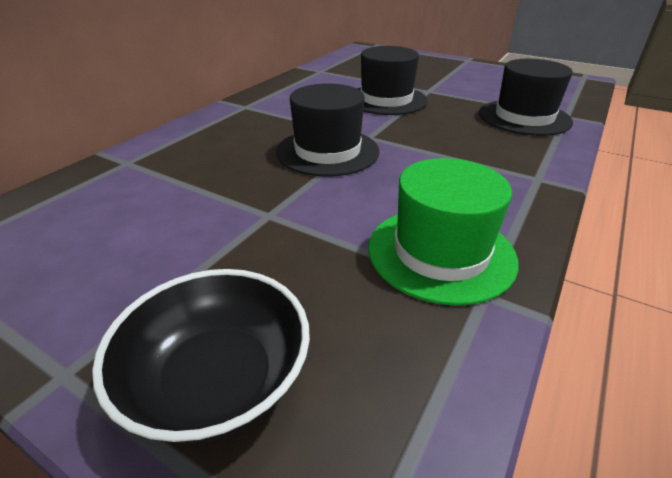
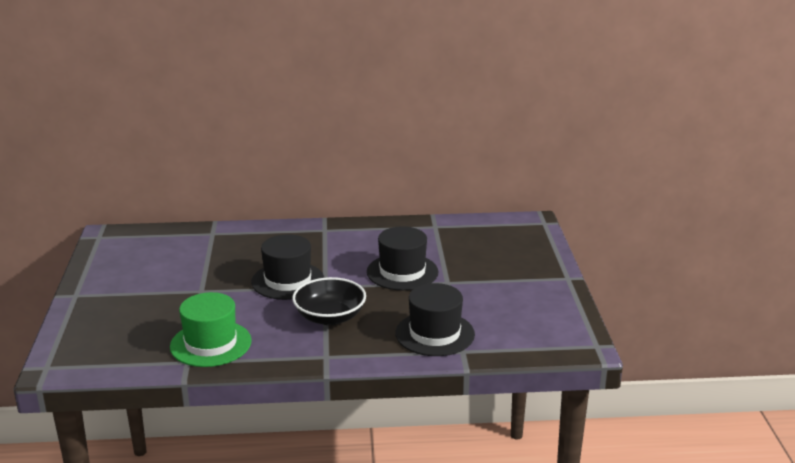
camera: 55 degrees right, 10 degrees down
(217, 380) = (94, 322): black bowl -> black bowl (330, 317)

